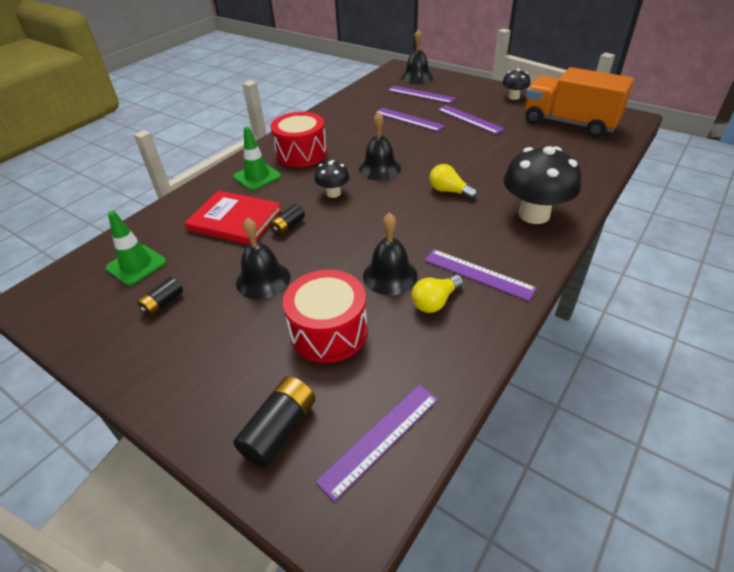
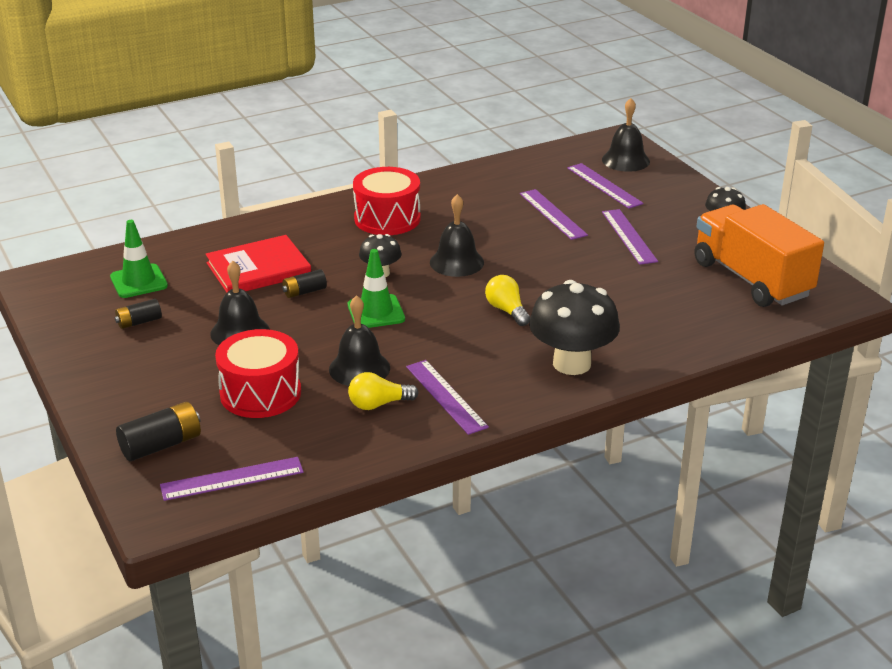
camera: 25 degrees right, 10 degrees down
(235, 220) = (258, 269): red book -> red book turned 75 degrees counterclockwise
(257, 177) = (317, 230): green traffic cone -> green traffic cone (376, 312)

